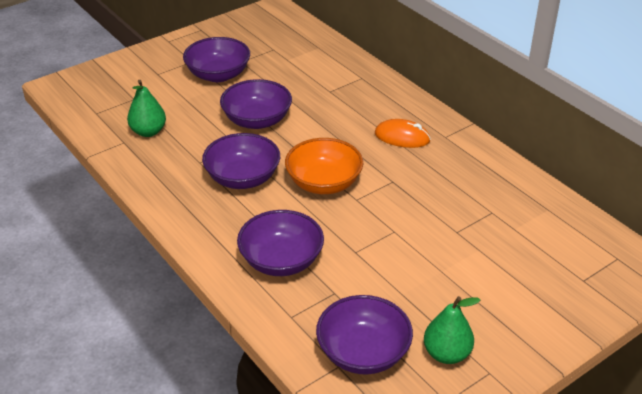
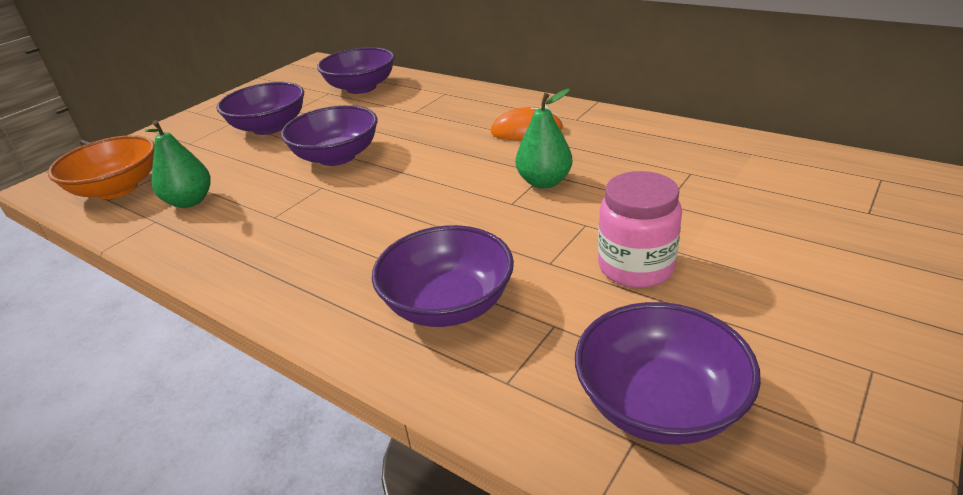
camera: 15 degrees left, 5 degrees down
(243, 178) = (343, 219): purple bowl -> purple bowl (361, 87)
(324, 183) = (458, 197): orange bowl -> orange bowl (117, 189)
(405, 271) = (636, 267): none -> pink jar
(446, 354) = (786, 362): green pear -> green pear (544, 182)

